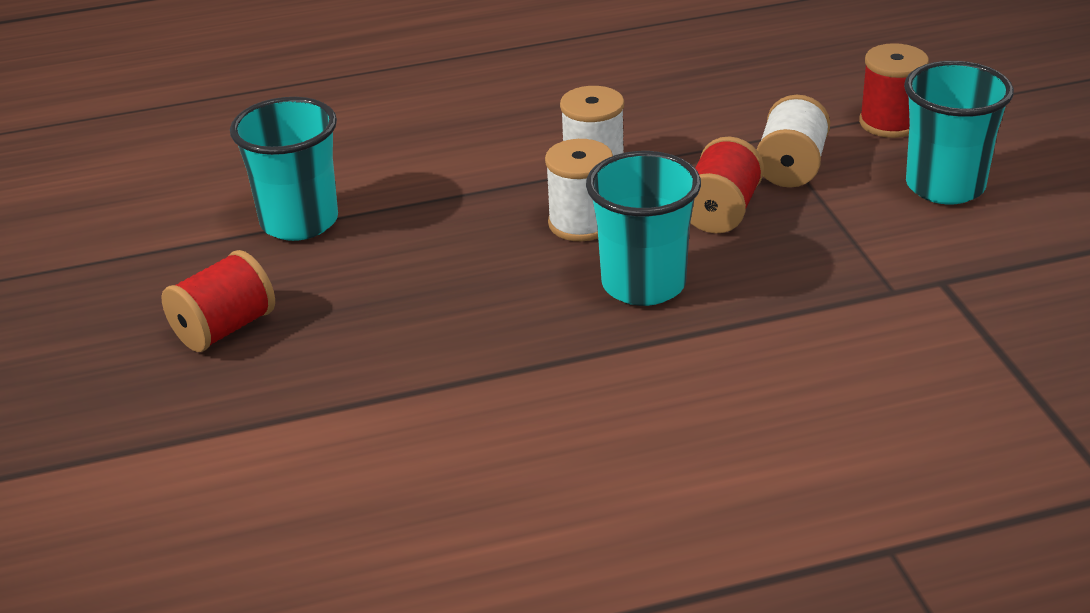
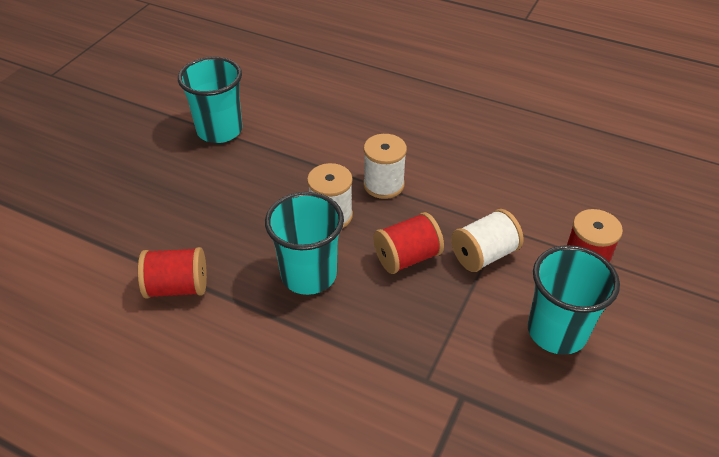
camera: 40 degrees right, 10 degrees up
(224, 329) = (119, 169): red spool -> red spool (177, 287)

